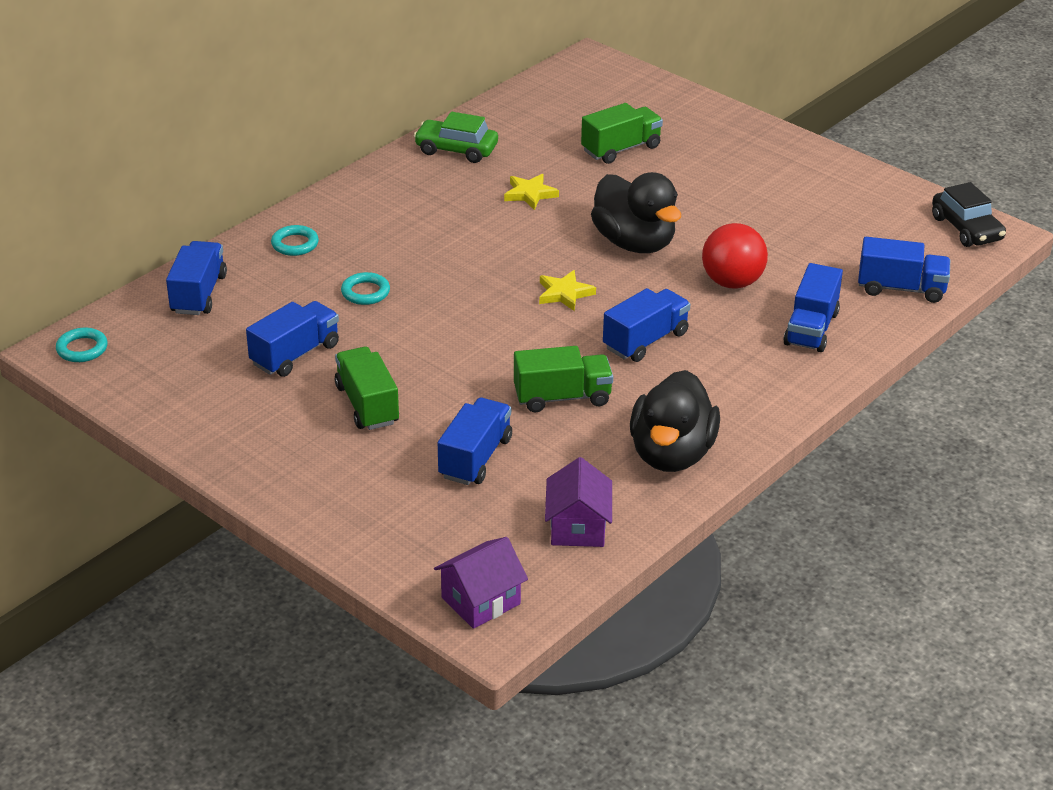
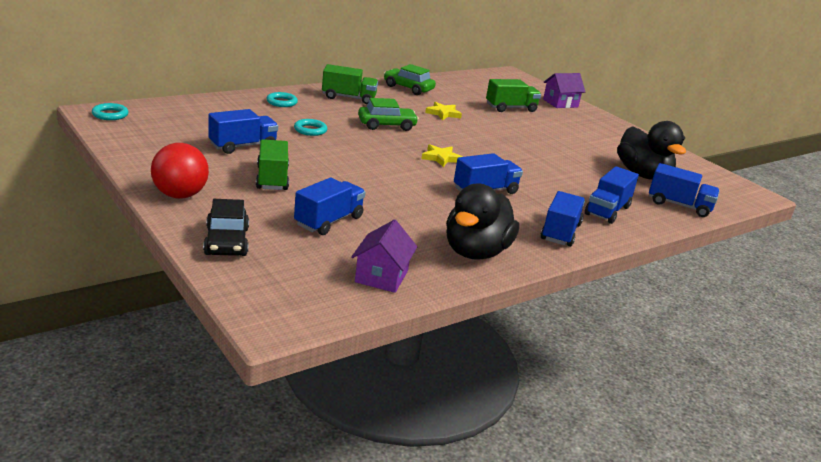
camera: 10 degrees right, 10 degrees down
(198, 294) = (204, 109): blue truck -> blue truck (560, 232)
(463, 247) = (386, 125): none -> green car
(481, 601) = (277, 302): purple house -> purple house (560, 103)
(562, 397) = (411, 205): green truck -> green truck (348, 98)
(634, 243) = (500, 146): black duck -> black duck (642, 175)
(732, 282) = (559, 177): red ball -> red ball (180, 195)
(966, 228) = (733, 187): black car -> black car (227, 242)

